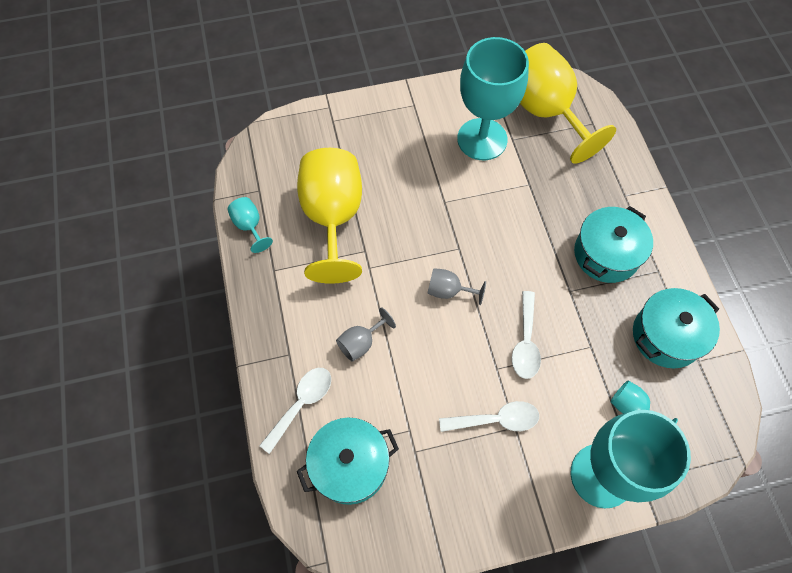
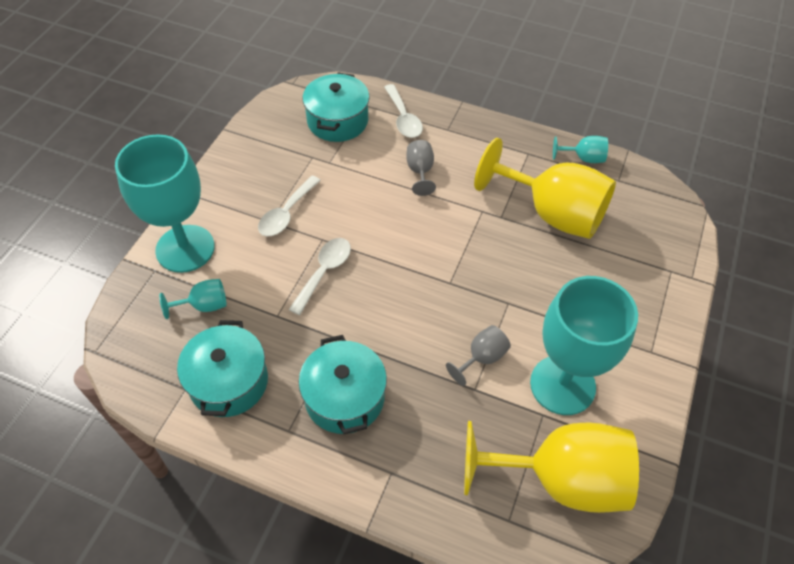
camera: 125 degrees right, 10 degrees down
(448, 291) = (415, 250): grey goblet -> grey goblet (481, 358)
(525, 342) = (324, 272): white spoon -> white spoon turned 75 degrees clockwise

